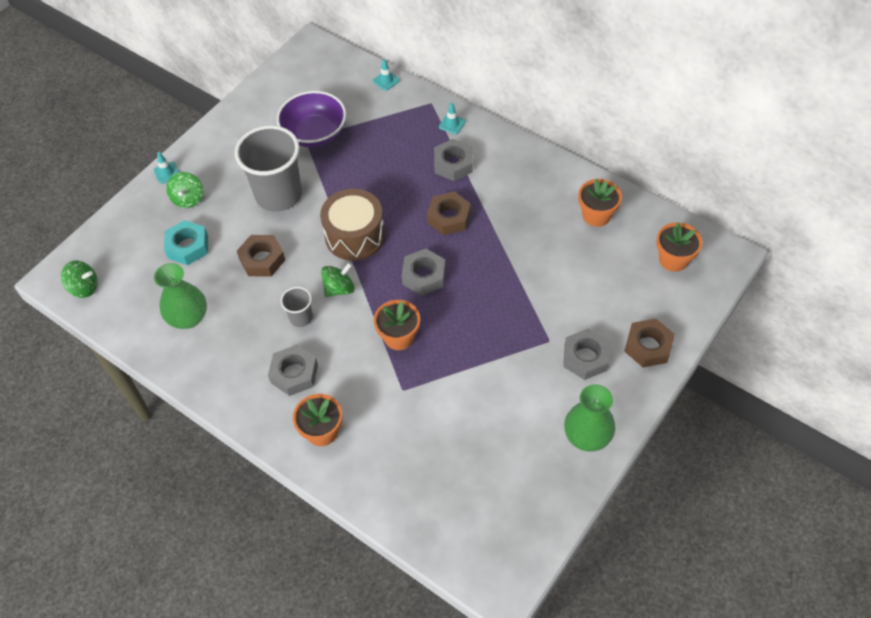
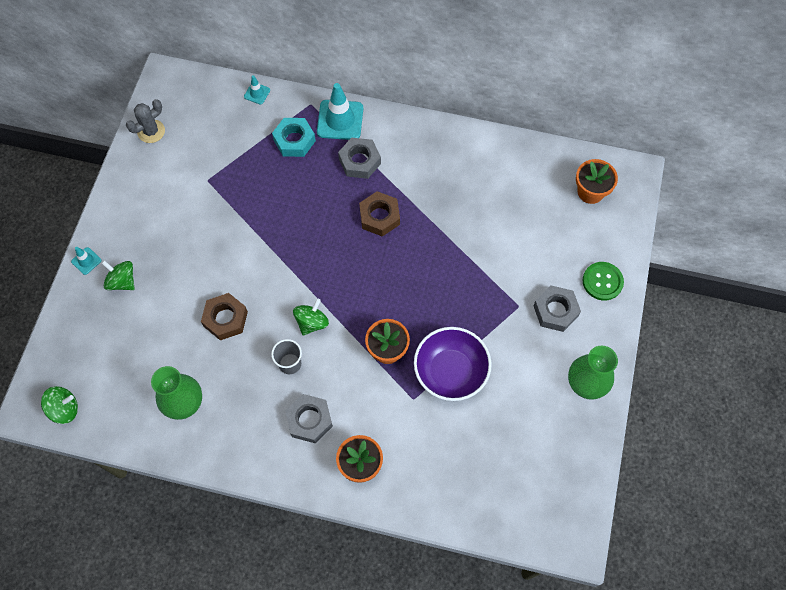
camera: 25 degrees left, 10 degrees up
(188, 199) = (122, 281): green spinning top -> green spinning top turned 150 degrees clockwise
(188, 246) = (146, 330): turquoise nut -> turquoise nut (294, 140)
(276, 85) = (151, 131): none -> grey cactus
(278, 195) = (209, 247): grey cup -> none
(314, 133) = (214, 171): purple bowl -> purple bowl (450, 371)
(355, 236) = (302, 265): brown drum -> none
(424, 276) = (383, 283): grey nut -> none
(452, 124) = (340, 120): turquoise traffic cone -> turquoise traffic cone, size x2.04
(596, 215) = (508, 171): orange flower pot -> none
(648, 346) = (602, 281): brown nut -> green button

